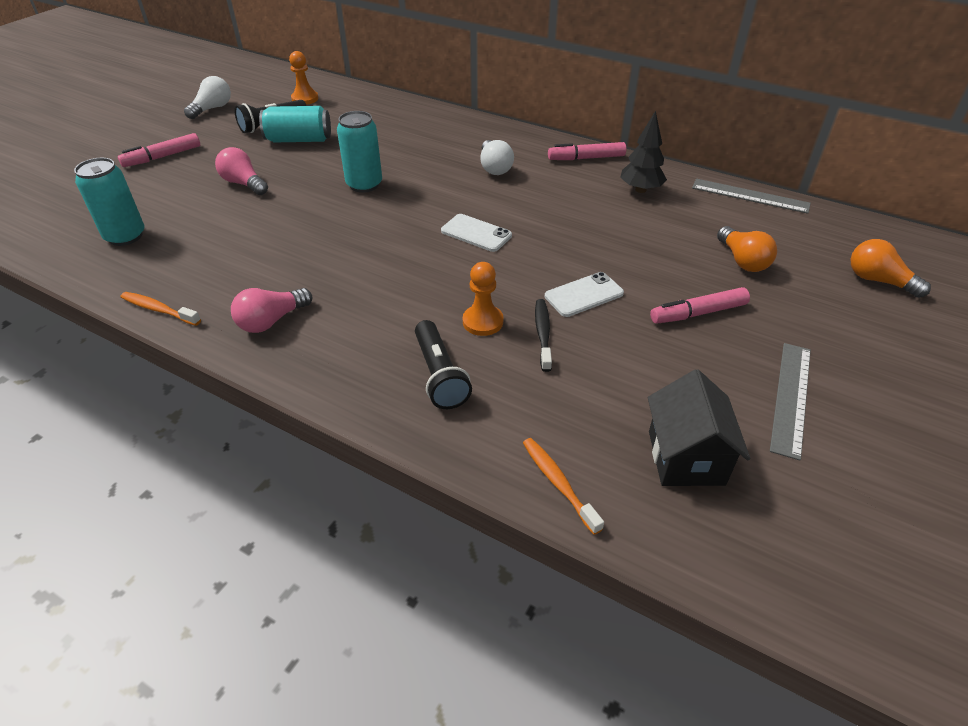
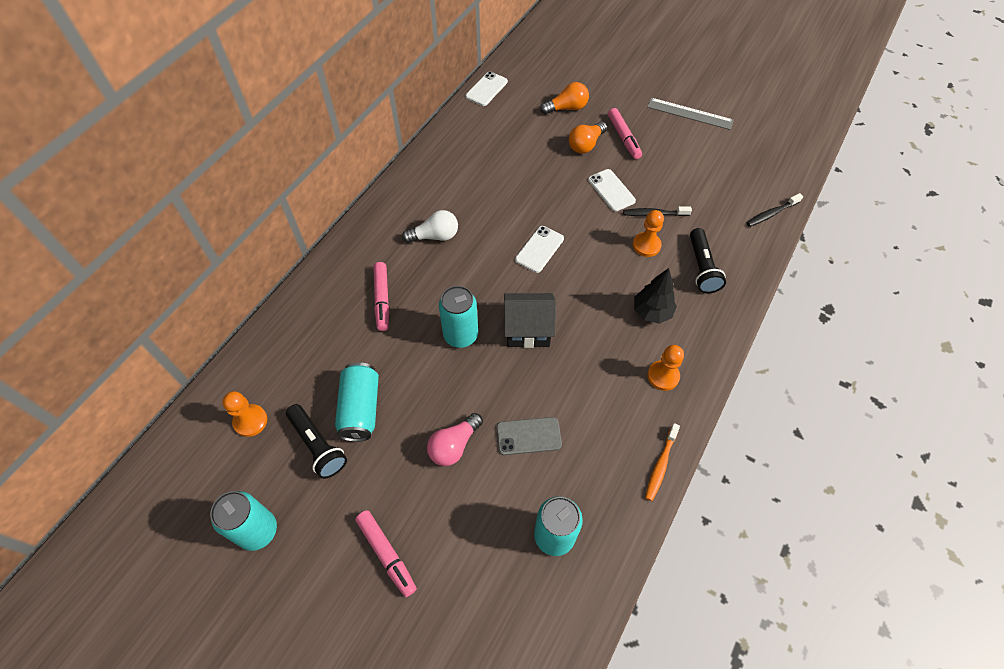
camera: 90 degrees left, 15 degrees up
(212, 109) = (258, 531): white light bulb -> turquoise can
(235, 223) = (528, 436): none -> grey phone
(271, 321) = (663, 376): pink light bulb -> orange pawn
(439, 375) = (701, 268): black flashlight -> black flashlight turned 105 degrees clockwise
(558, 483) = (771, 214): orange toothbrush -> black toothbrush
(586, 158) = (423, 173): pink marker -> pink marker (382, 299)
(640, 190) = (476, 146): black tree -> black tree (651, 312)
(686, 457) = (741, 161): black house -> black house (527, 330)
(750, 196) = (486, 89): grey ruler -> white phone
(878, 281) = (583, 55): orange light bulb -> orange light bulb (586, 144)

